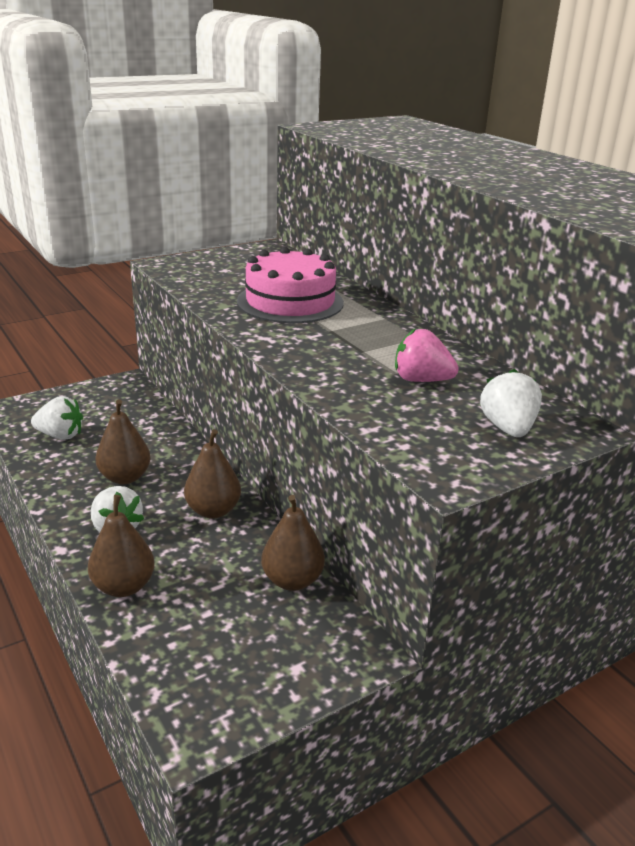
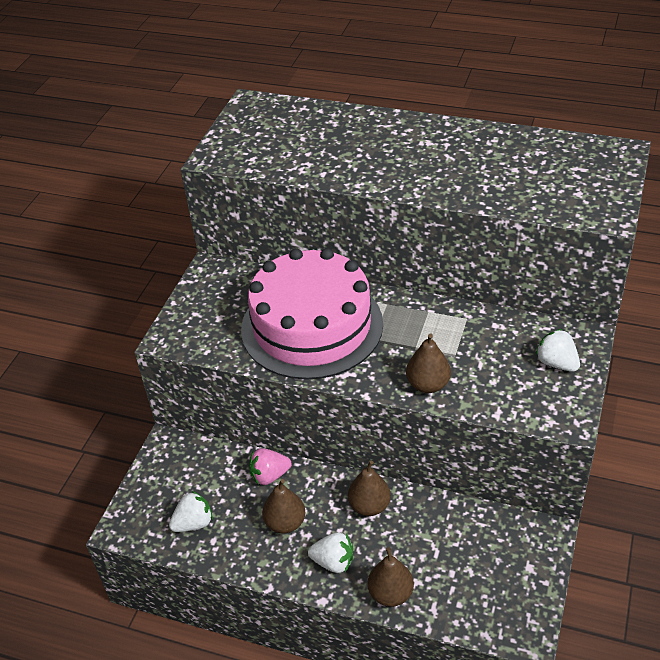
camera: 35 degrees left, 15 degrees up
(290, 302) = (312, 326): pink cake -> pink cake, size x1.61
(292, 580) = (468, 518): brown pear -> brown pear (428, 384)
(421, 380) = (475, 352): pink strawberry -> pink strawberry (269, 475)

